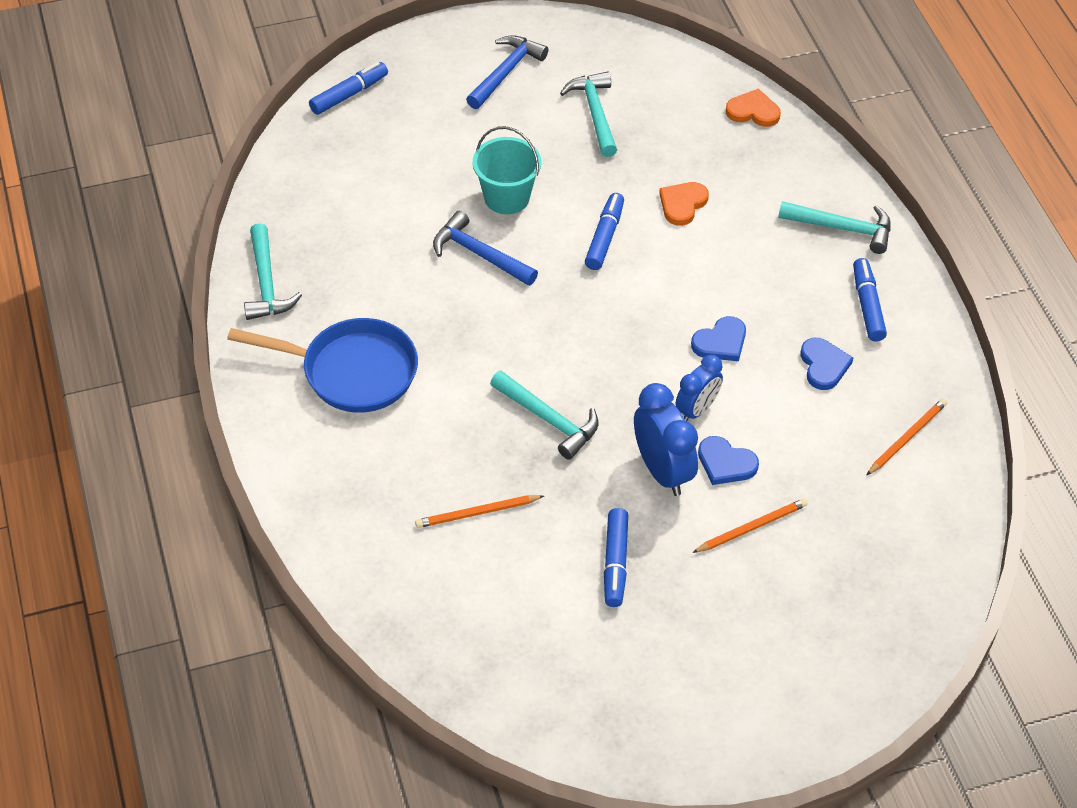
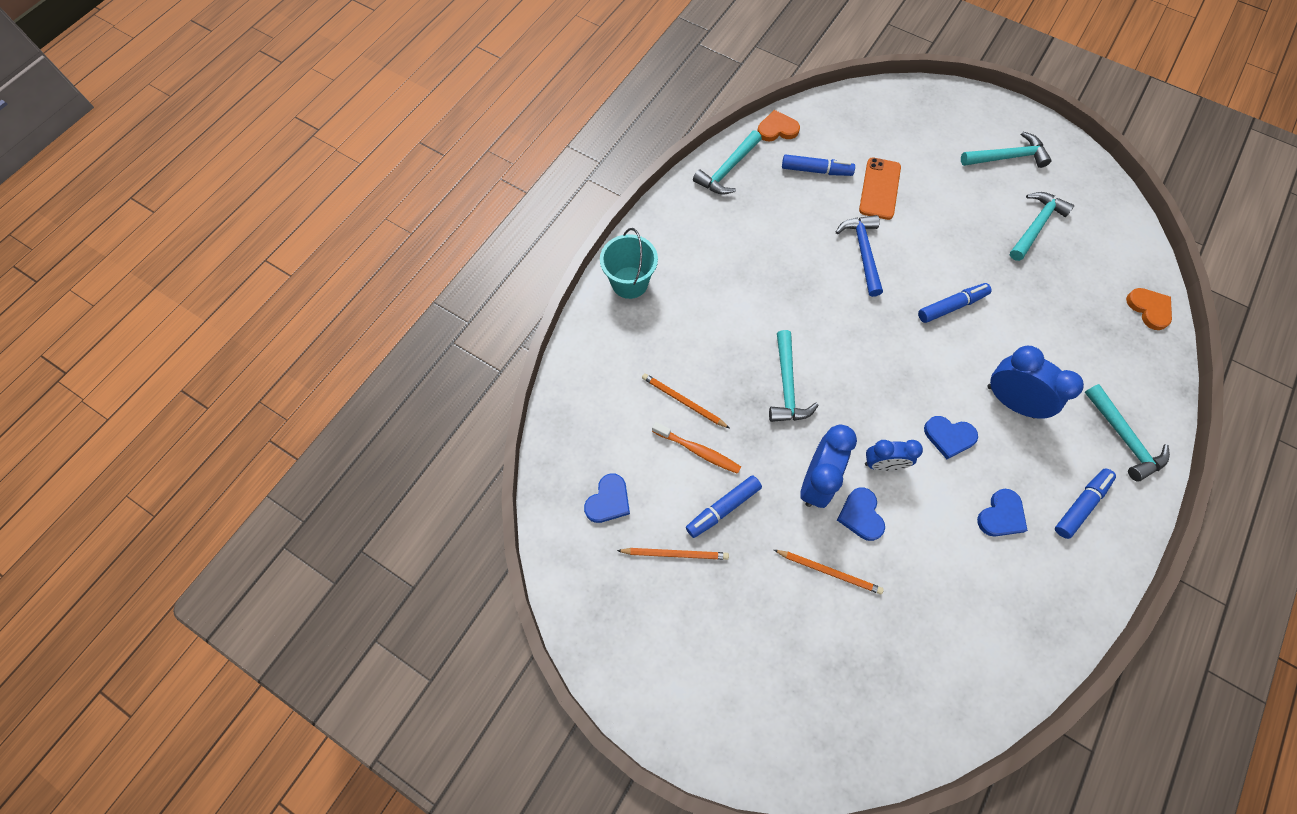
camera: 50 degrees right, 15 degrees up
(349, 94) = (897, 100): blue marker -> blue marker (816, 170)
(351, 371) = (713, 258): blue pan -> none
(428, 187) = (879, 189): none -> orange phone
(506, 72) = (1007, 157): blue hammer -> turquoise hammer
(506, 197) = (919, 232): turquoise bucket -> turquoise bucket (629, 282)
(514, 650) = (608, 500): none -> blue heart
(538, 539) = (697, 450): none -> orange toothbrush
(682, 204) = (1027, 328): orange heart -> orange heart (777, 129)
(734, 273) = (1011, 401): none -> blue clock
(907, 438) = (1003, 619): orange pencil -> orange pencil (675, 554)

